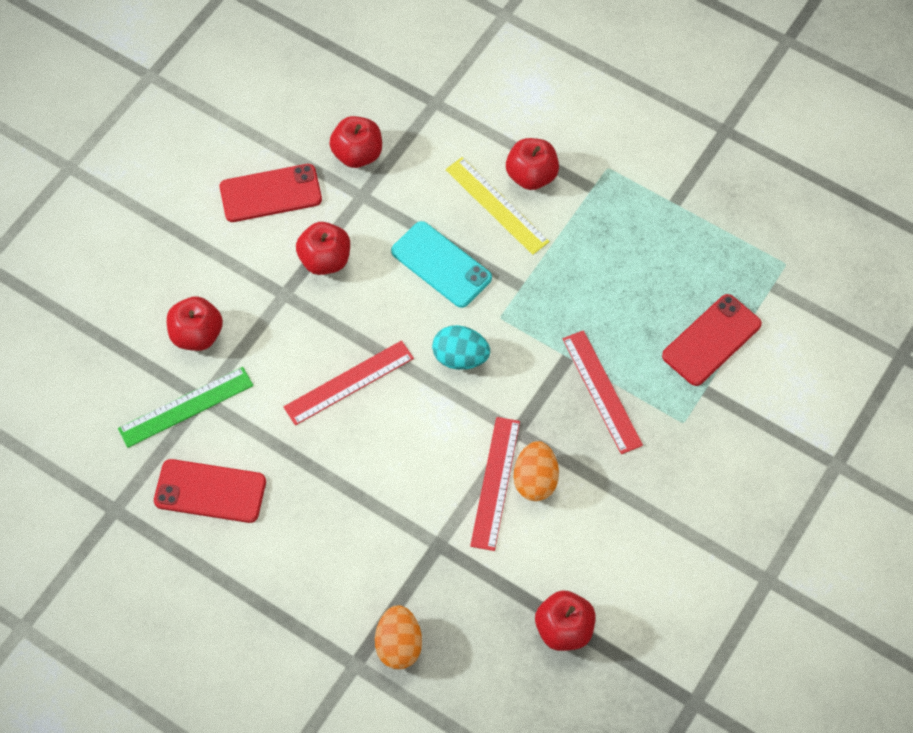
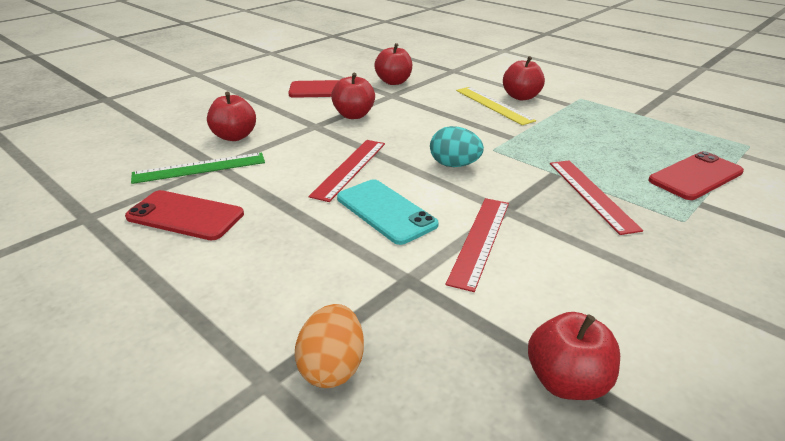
camera: 10 degrees right, 30 degrees down
(348, 382) = (349, 168): red ruler -> red ruler turned 45 degrees counterclockwise
(441, 265) = (445, 124): turquoise phone -> turquoise phone (385, 211)
(535, 480) = (524, 243): orange egg -> none

